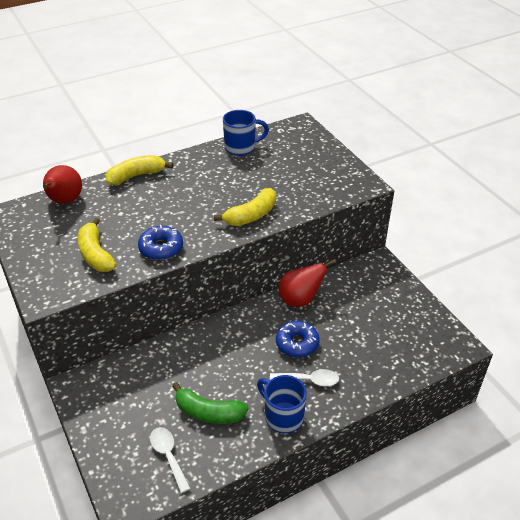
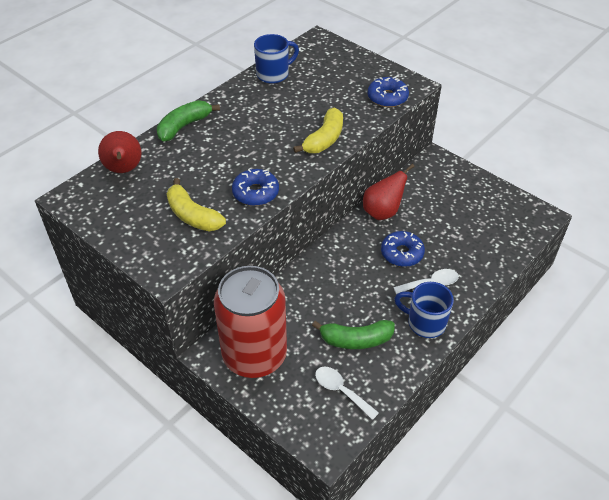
camera: 20 degrees left, 5 degrees up
(111, 398) = (254, 355): none -> red can
(136, 176) = (184, 126): yellow banana -> green banana
(333, 191) = (387, 97): none -> blue donut

